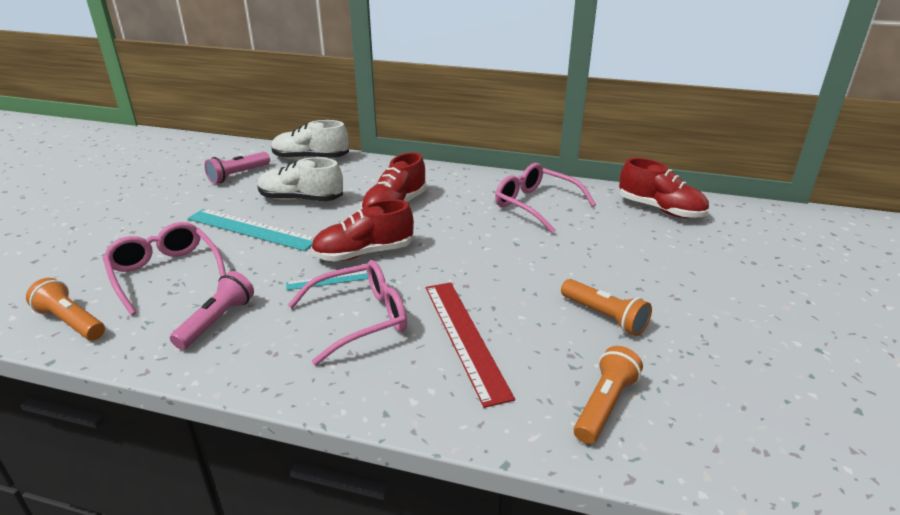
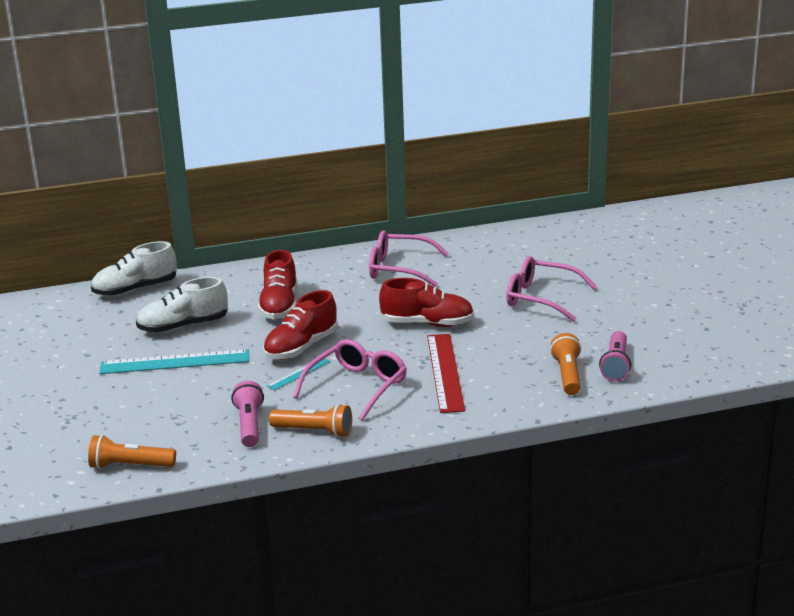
camera: 30 degrees left, 5 degrees down
(165, 273) = (152, 414): pink glasses -> pink glasses (541, 298)
(238, 175) = (84, 326): pink flashlight -> pink flashlight (615, 365)
(465, 338) = (445, 372): red ruler -> red ruler turned 45 degrees clockwise
(604, 317) = (525, 329): orange flashlight -> orange flashlight (314, 431)
(660, 209) = (500, 243): red shoe -> red shoe (427, 323)

